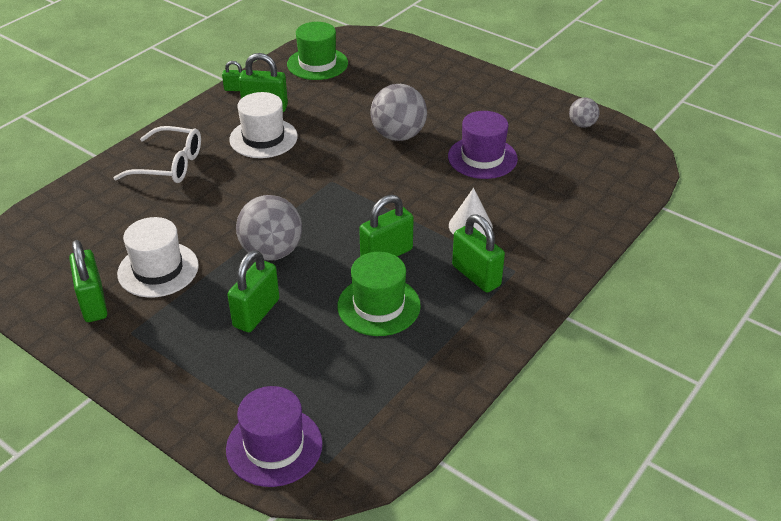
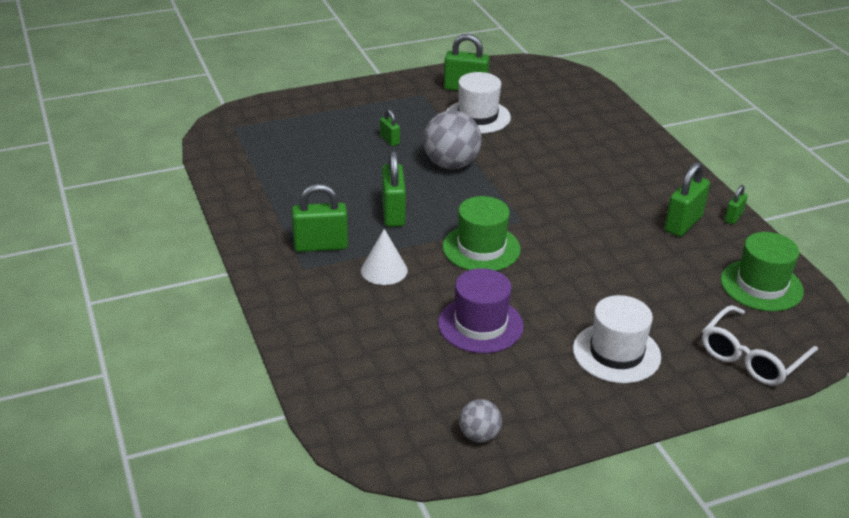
camera: 120 degrees right, 5 degrees down
(169, 165) = (616, 151): white glasses -> white glasses (751, 357)
(256, 313) = (389, 140): green padlock -> green padlock, size x0.54
(263, 138) = (624, 207): white hat -> white hat (616, 353)
(274, 446) = (268, 115): purple hat -> none
(378, 306) = (340, 189): green hat -> green hat (481, 248)
(398, 135) = (567, 286): grey ball -> none

